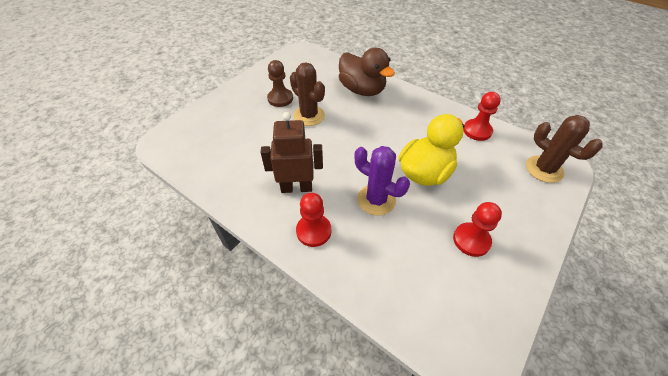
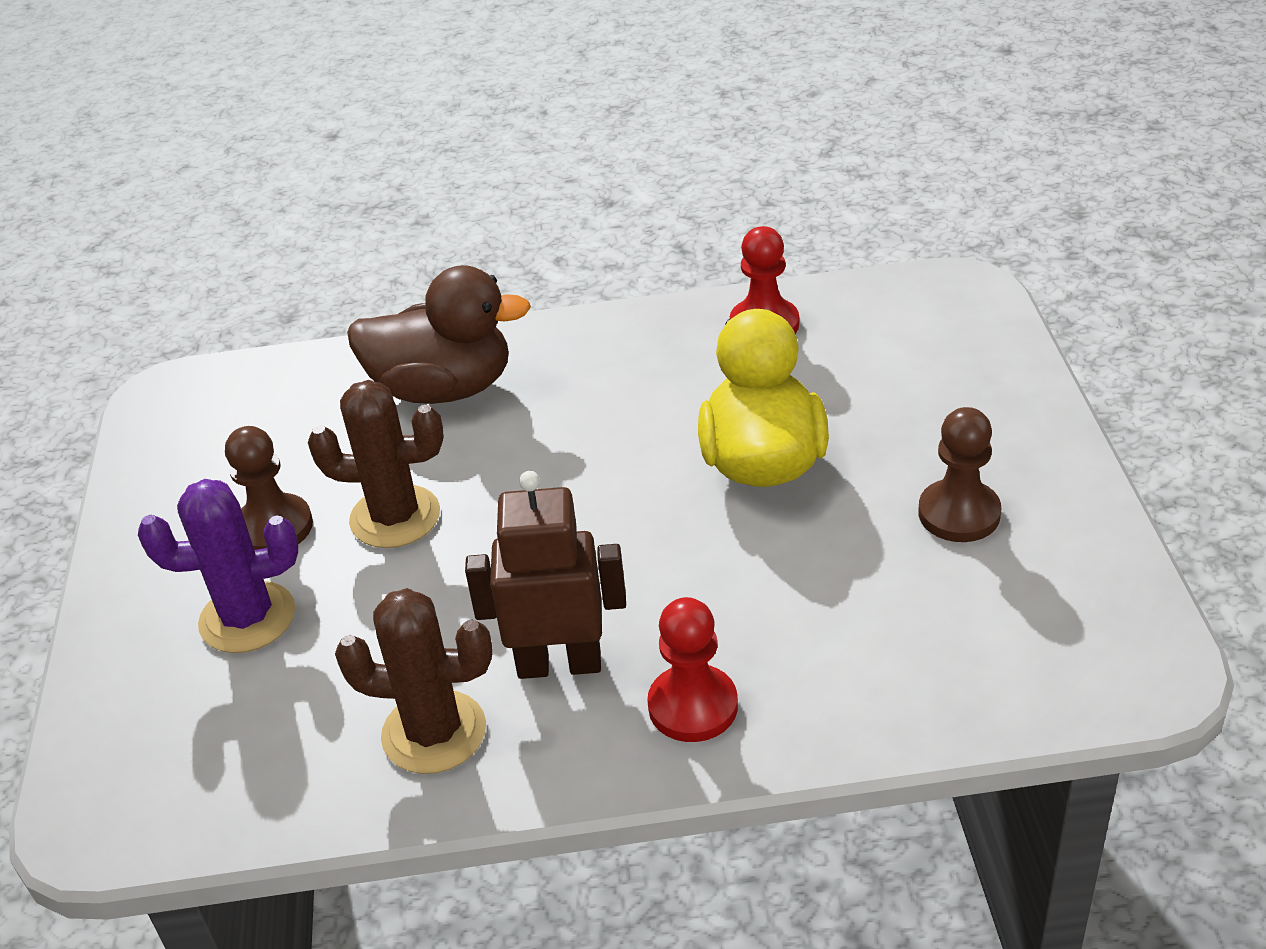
camera: 40 degrees left, 10 degrees down
(296, 187) = (559, 664): brown robot -> brown robot turned 45 degrees clockwise
(376, 200) = (736, 570): purple cactus -> purple cactus (247, 618)
(471, 240) = (959, 514): red pawn -> brown pawn
(544, 169) = (940, 320): brown cactus -> brown cactus (434, 732)

